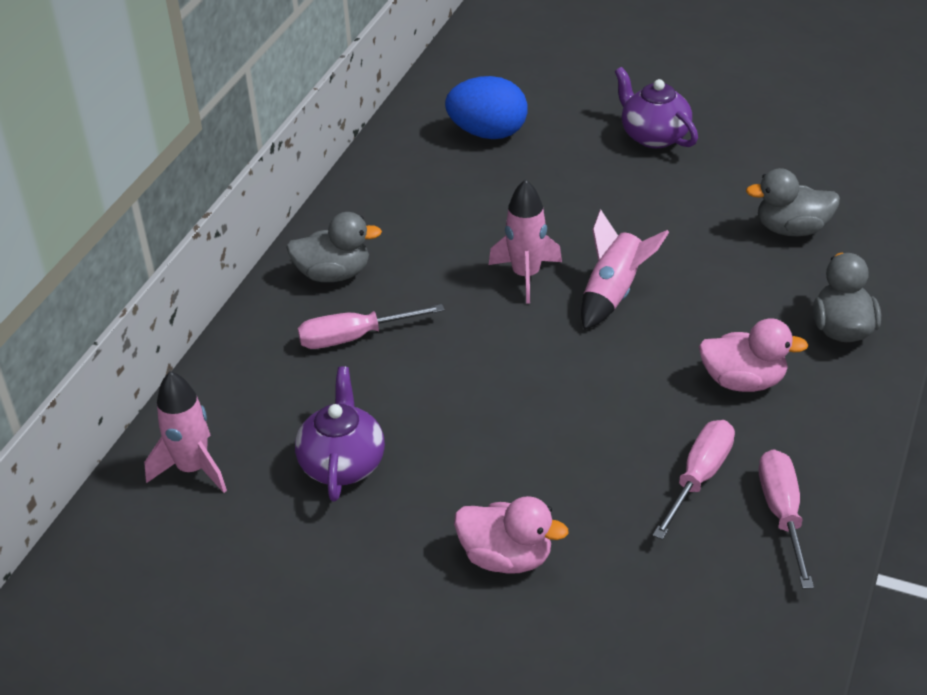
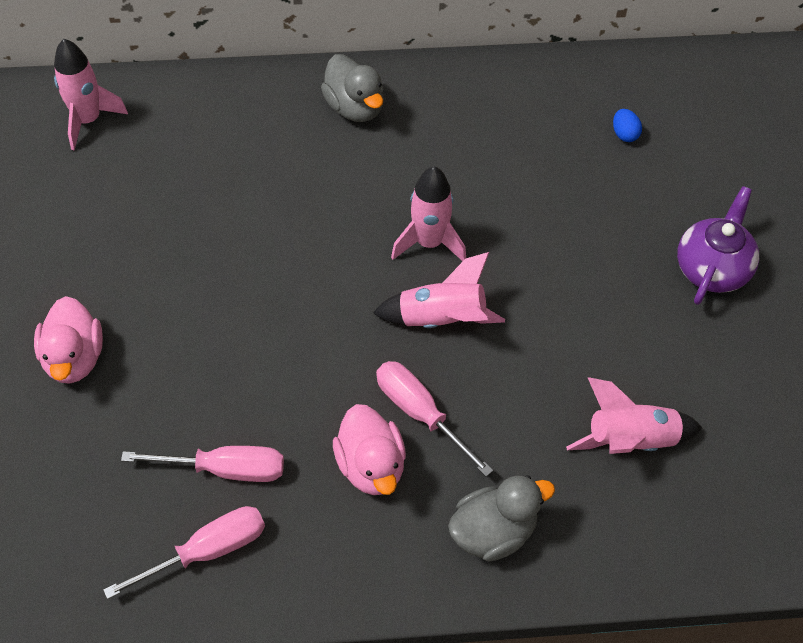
camera: 60 degrees right, 15 degrees up
(342, 464) = (132, 209): purple teapot -> none
(353, 337) = (282, 154): pink screwdriver -> pink screwdriver (420, 413)
(488, 133) = (624, 134): blue egg -> blue egg, size x0.42
(791, 229) = (631, 441): grey duck -> pink rocket

